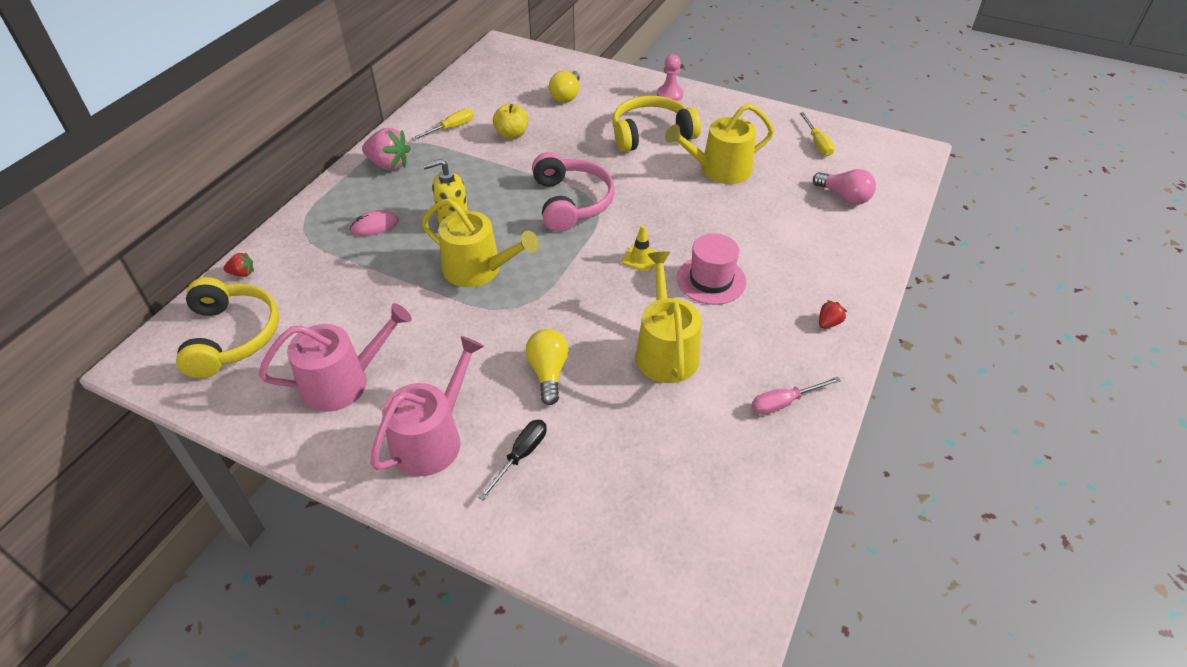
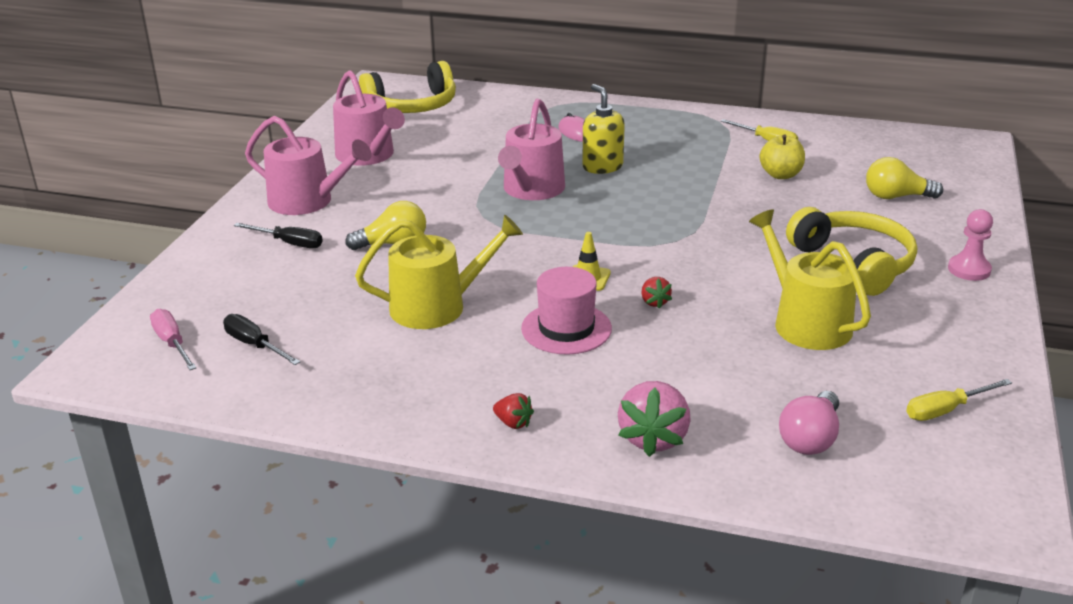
camera: 80 degrees right, 15 degrees down
(242, 273) = (488, 94): red strawberry -> red strawberry (654, 302)
(389, 165) = (678, 122): pink strawberry -> pink strawberry (653, 438)
(478, 269) = (531, 190): yellow watering can -> pink watering can
(571, 202) = (670, 225): pink headphones -> none
(709, 483) = (254, 345): none -> black screwdriver
(784, 402) = (369, 390): pink screwdriver -> pink screwdriver (172, 343)

